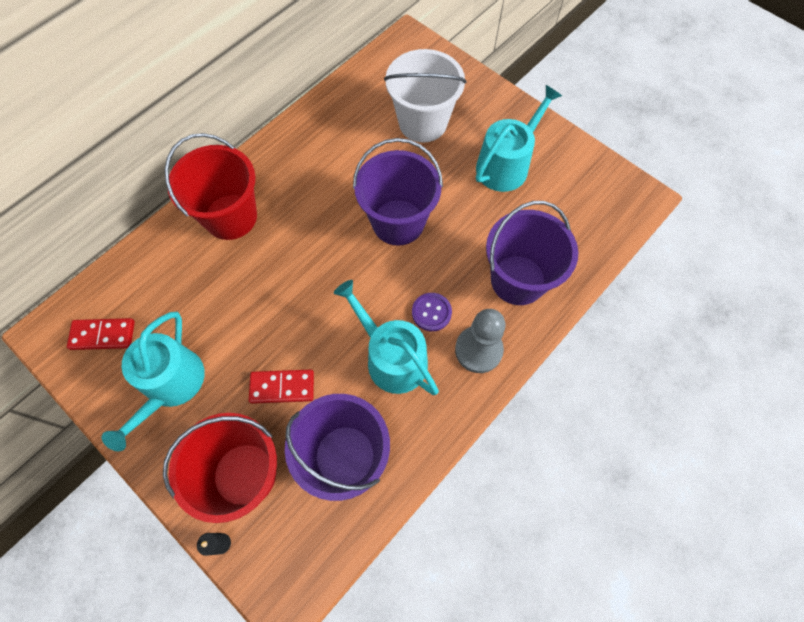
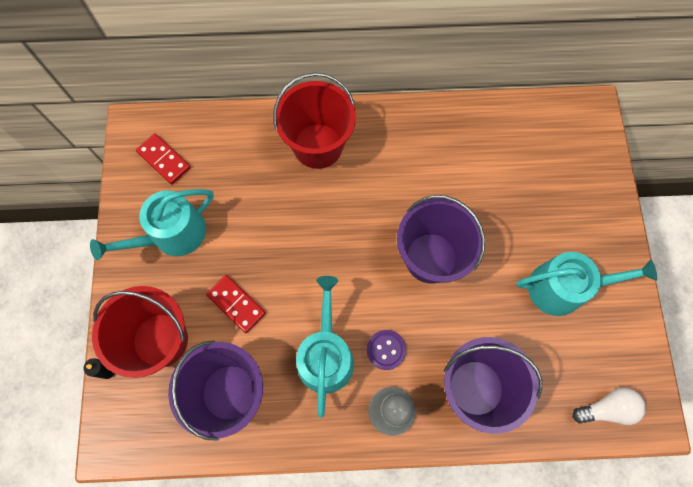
camera: 45 degrees right, 5 degrees up
(423, 122) = (531, 193): white bucket -> none
(610, 215) = (606, 408): none -> white light bulb

